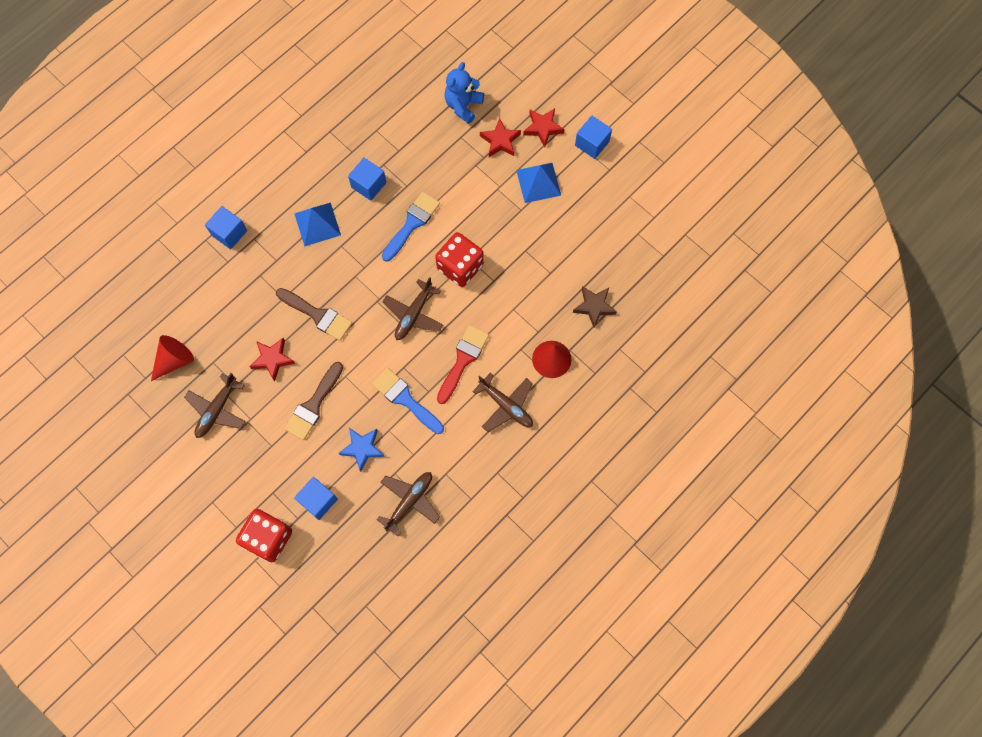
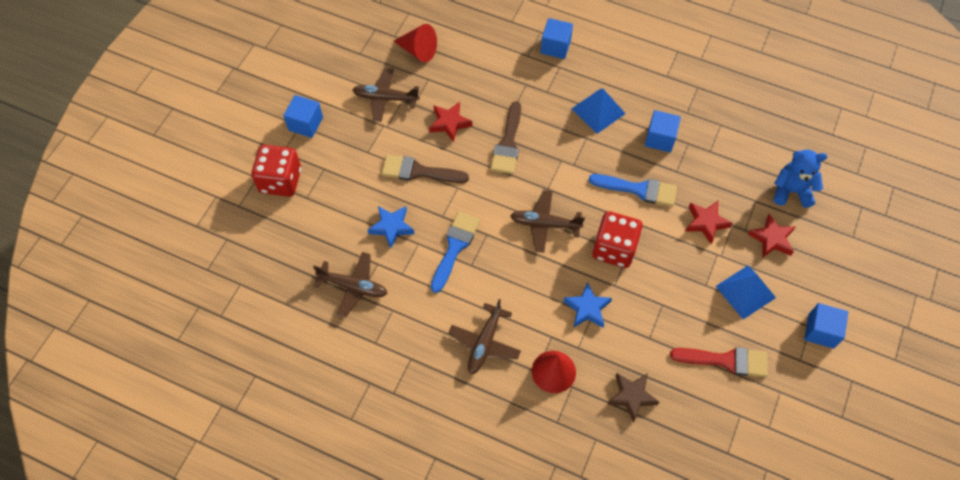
camera: 70 degrees right, 10 degrees down
(318, 500) = (328, 208): blue cube -> blue cube (305, 124)
(463, 360) = (516, 285): red brush -> red brush (725, 360)
(506, 311) = (587, 308): none -> blue star
(543, 128) = (810, 275): red star -> red star (706, 223)

